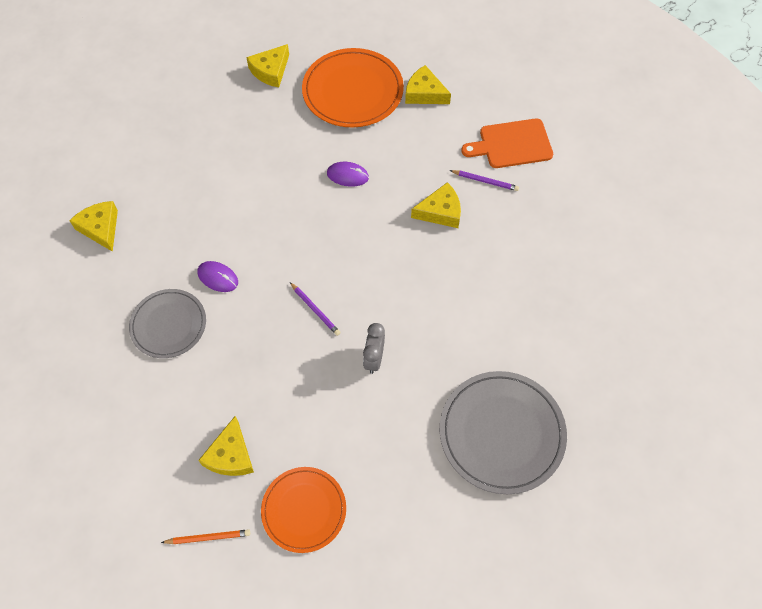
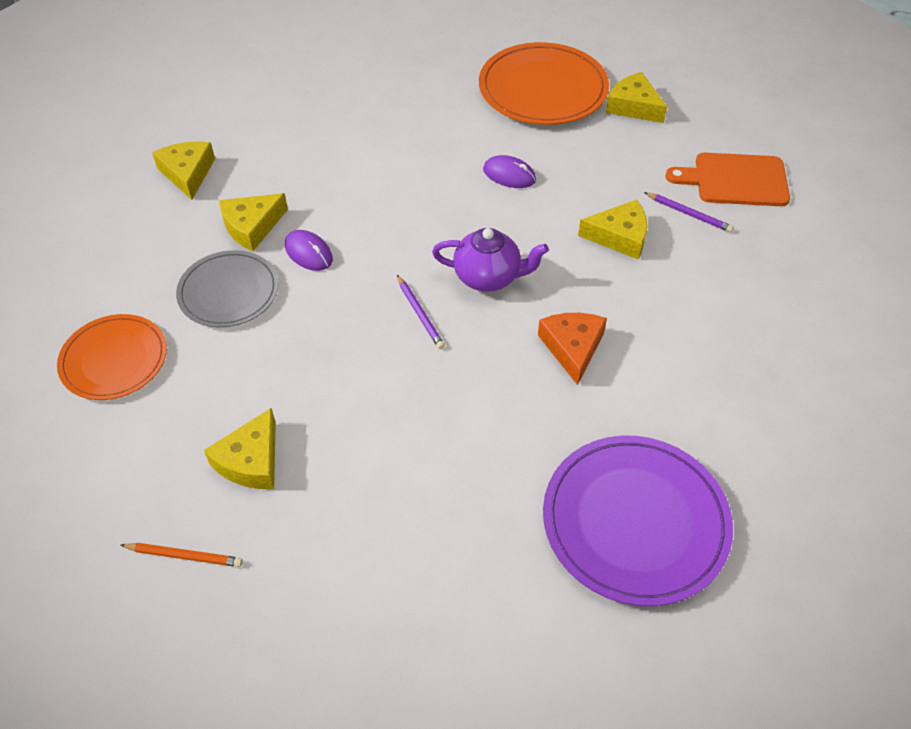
camera: 15 degrees right, 10 degrees down
(270, 71) = (448, 52): yellow cheese -> yellow cheese (252, 226)
(304, 510) = (325, 553): orange plate -> orange plate (114, 360)
(356, 267) = (488, 277): none -> purple teapot
(374, 359) = (480, 388): grey clock -> none
(429, 312) = (572, 348): none -> orange cheese
(501, 433) = (635, 521): grey plate -> purple plate

